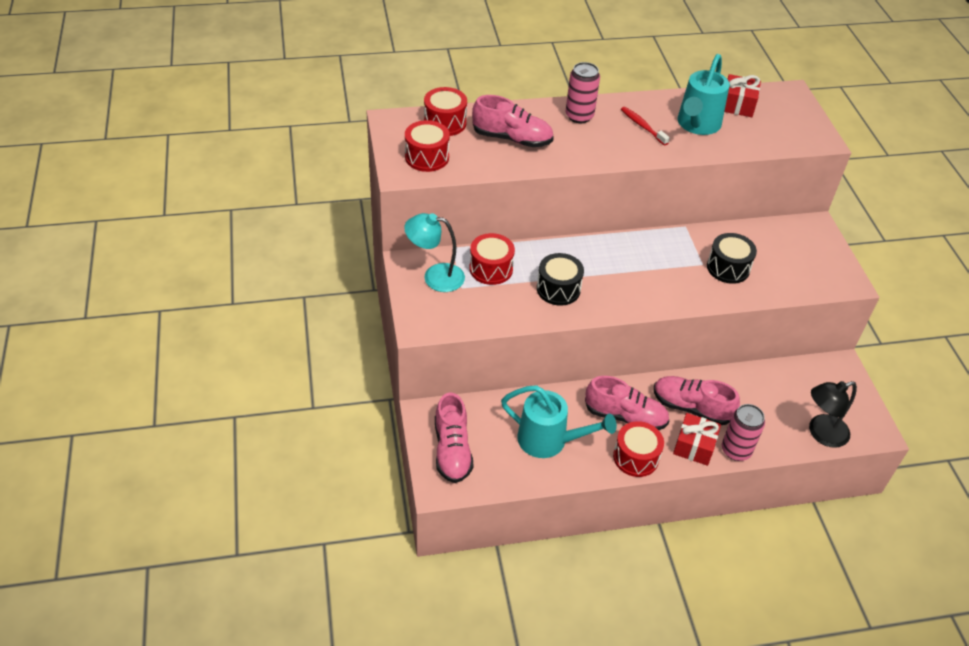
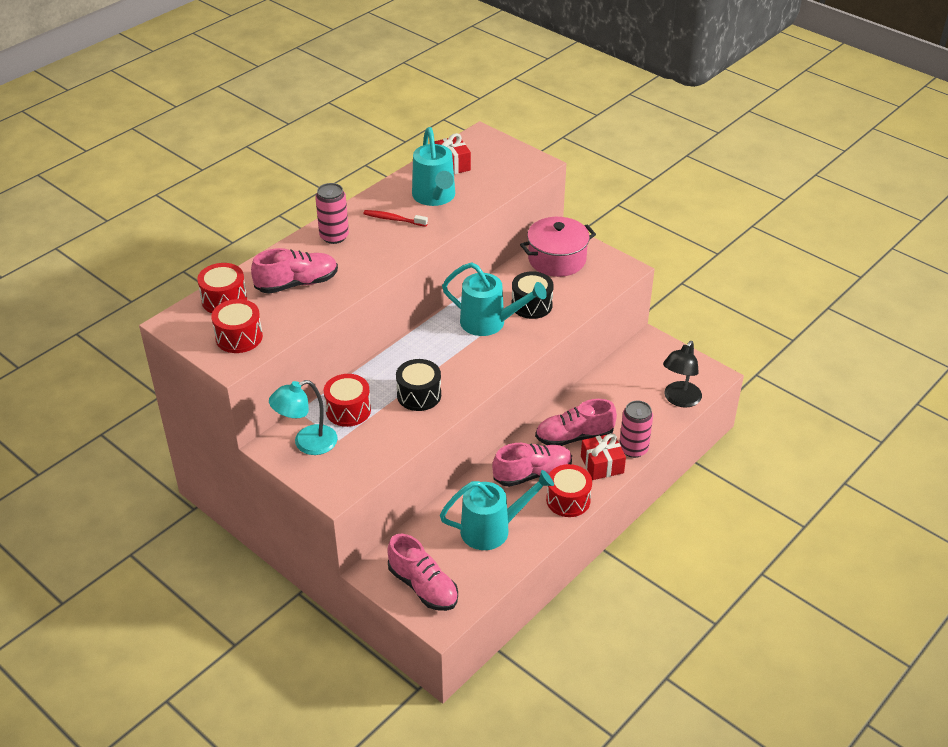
camera: 35 degrees left, 5 degrees down
(675, 263) = (489, 323): none -> turquoise watering can
(789, 241) = (557, 259): none -> pink pot

